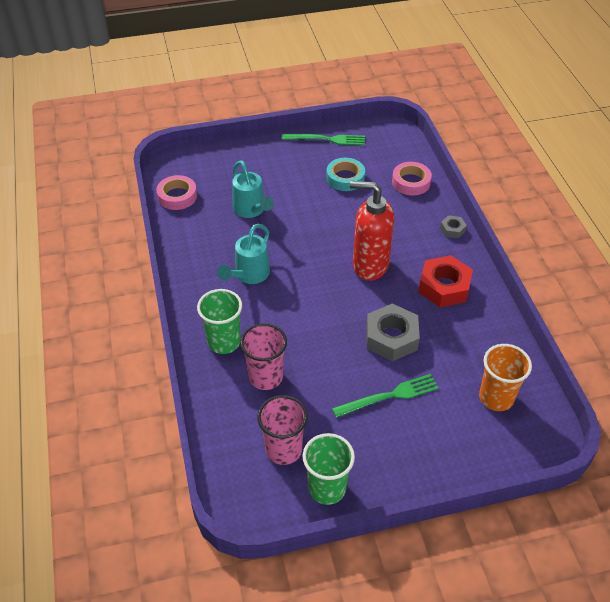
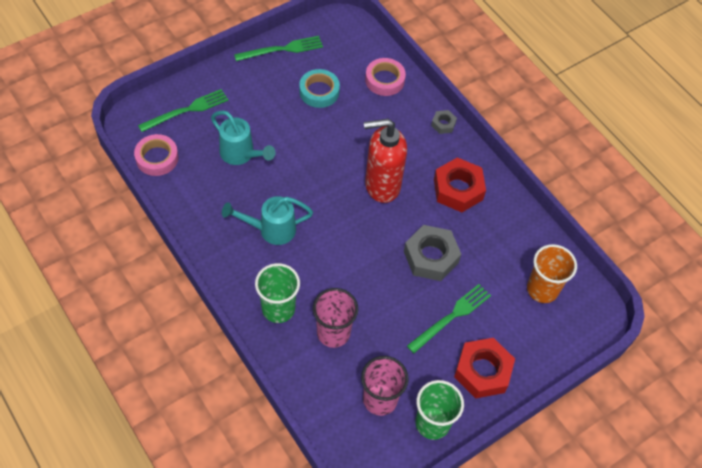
camera: 25 degrees left, 10 degrees up
(221, 167) = (186, 110): none -> green fork
(248, 275) = (270, 230): turquoise watering can -> turquoise watering can turned 75 degrees clockwise
(400, 455) = (482, 371): none -> red nut

